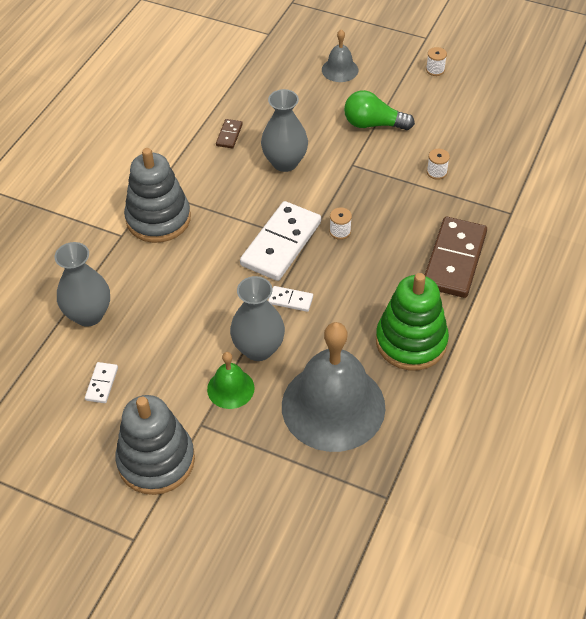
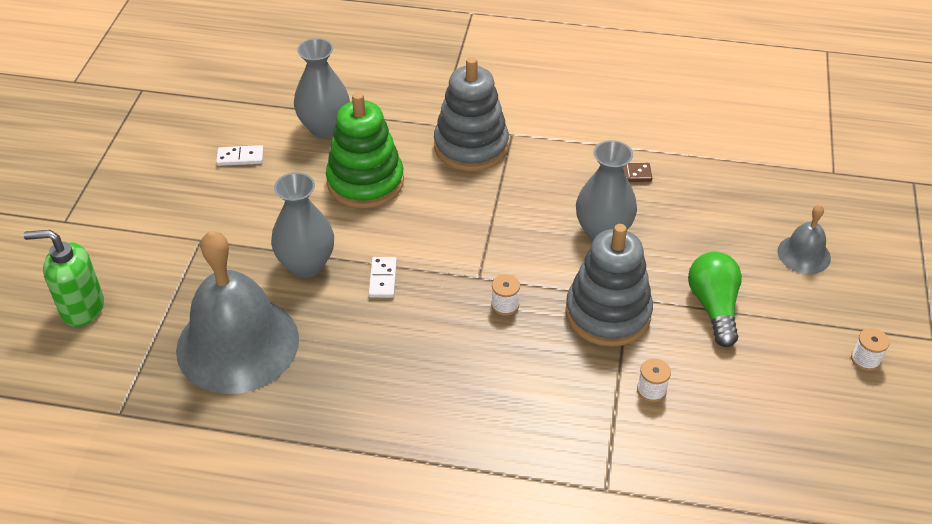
camera: 75 degrees right, 5 degrees down
(156, 460) = (153, 216): grey stacking toy -> grey stacking toy (608, 313)
(230, 388) = (249, 253): green bell -> none
(257, 524) = (82, 308): none -> green soap dispenser
(281, 244) = (467, 254): white domino -> none
(411, 341) = (345, 404): green stacking toy -> green stacking toy (365, 182)
(454, 260) = (494, 432): brown domino -> none

